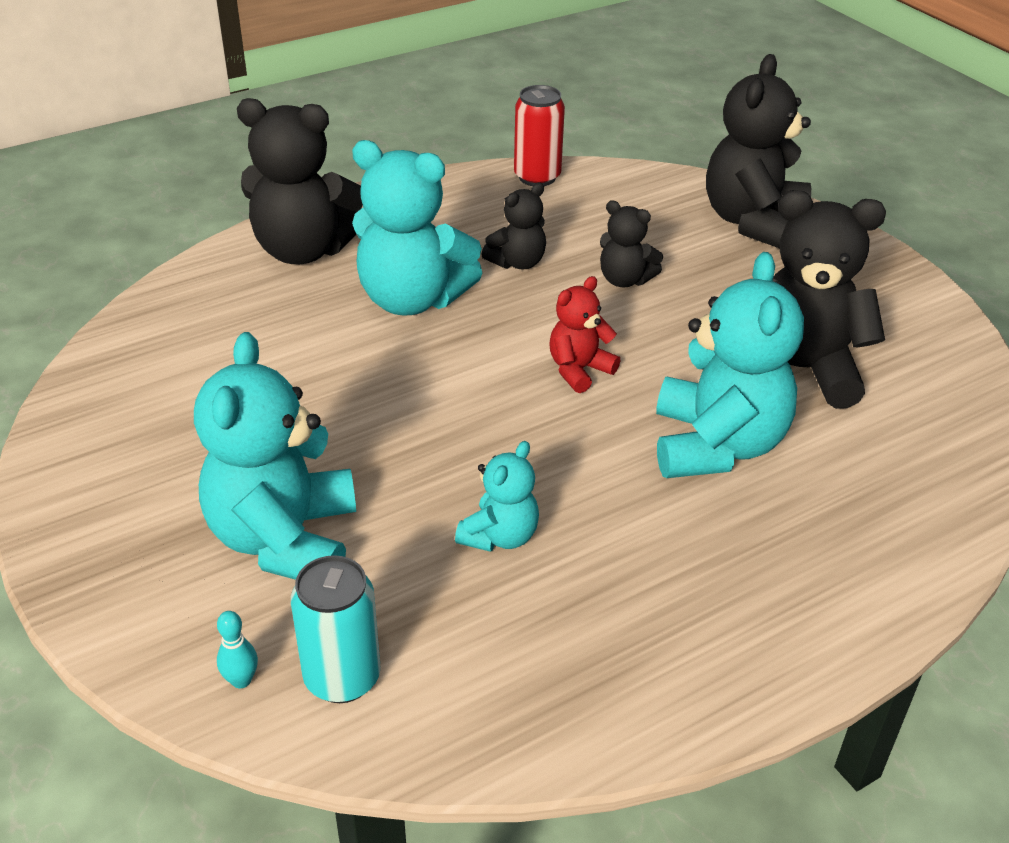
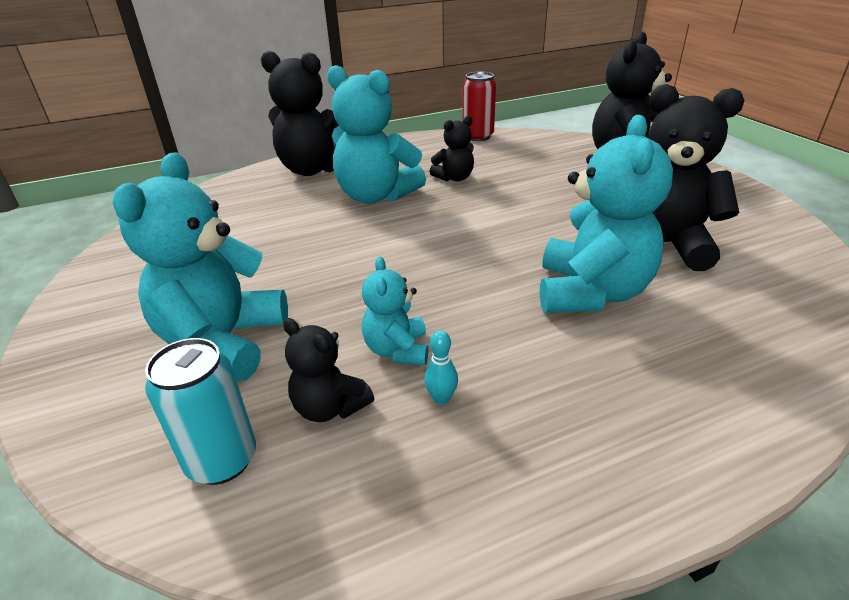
camera: 10 degrees right, 5 degrees down
(241, 680) = (134, 455): turquoise bowling pin -> turquoise bowling pin (441, 398)
(500, 536) = (397, 350): turquoise teddy bear -> turquoise teddy bear turned 135 degrees clockwise
(579, 370) = (486, 239): red teddy bear -> none
(624, 280) = (529, 189): black teddy bear -> black teddy bear (330, 407)

